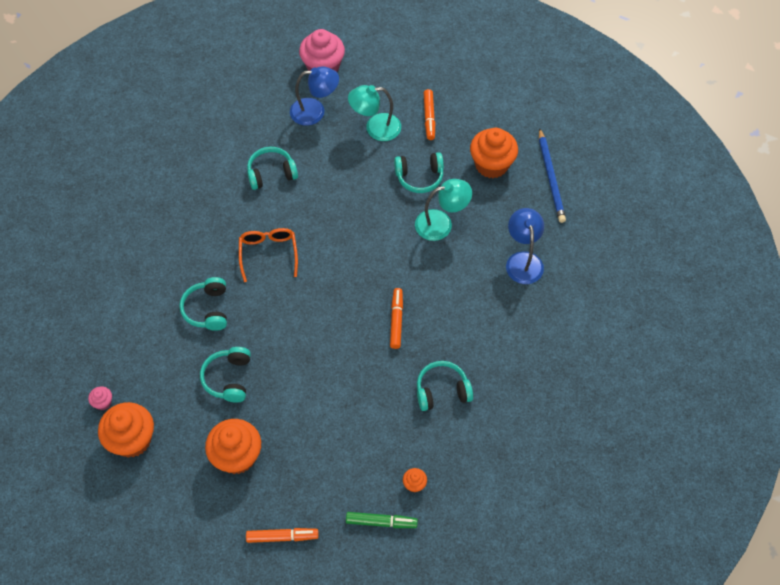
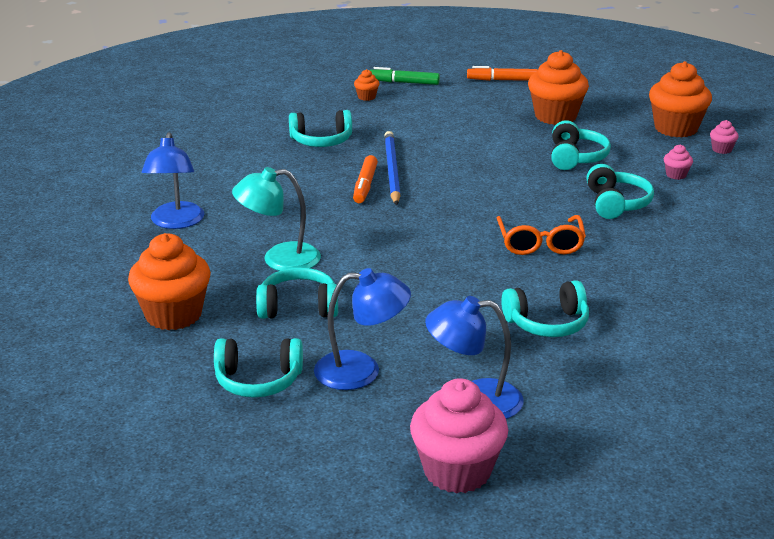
camera: 175 degrees left, 30 degrees down
(152, 356) = (676, 175): none -> pink cupcake
(375, 128) = (361, 371): turquoise lamp -> blue lamp
(429, 117) = (258, 380): orange marker -> turquoise headphones
(551, 178) = (85, 296): blue pencil -> blue pencil (392, 170)

